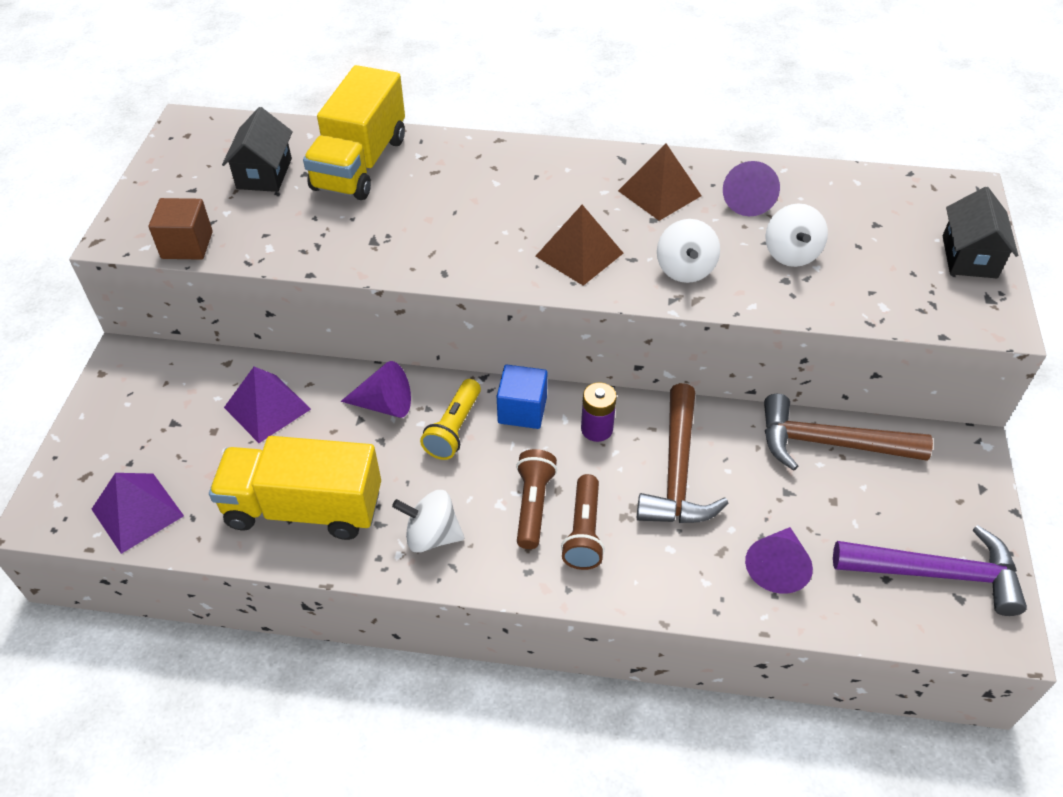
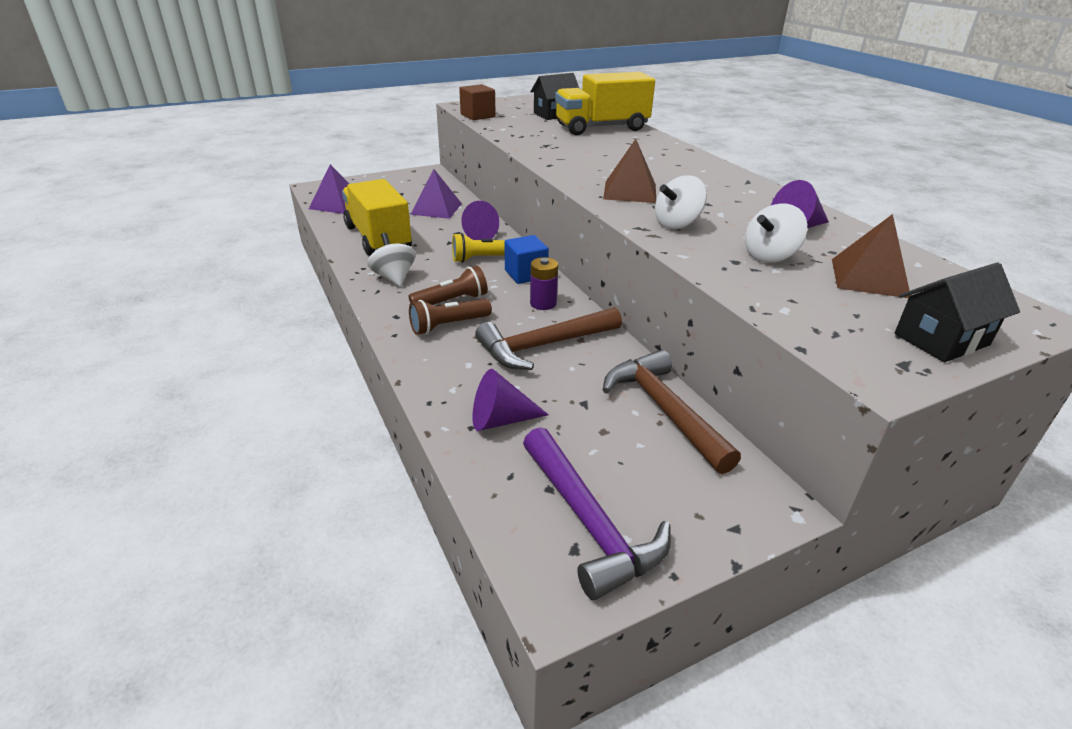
camera: 55 degrees right, 15 degrees down
(659, 193) = (738, 199): brown pyramid -> brown pyramid (869, 278)

